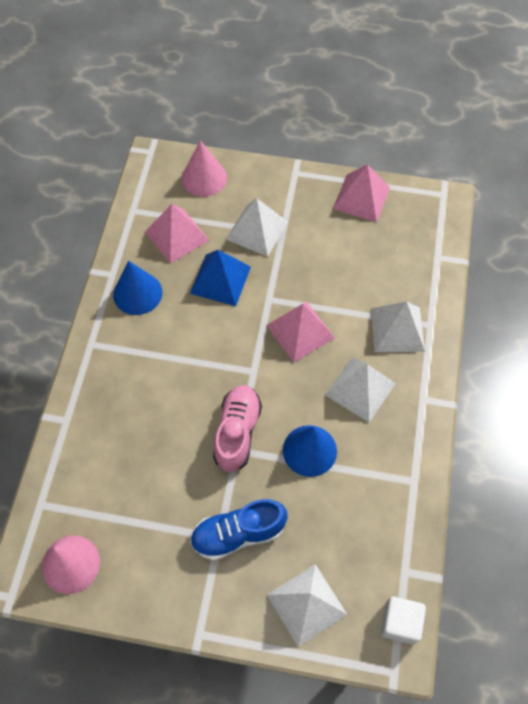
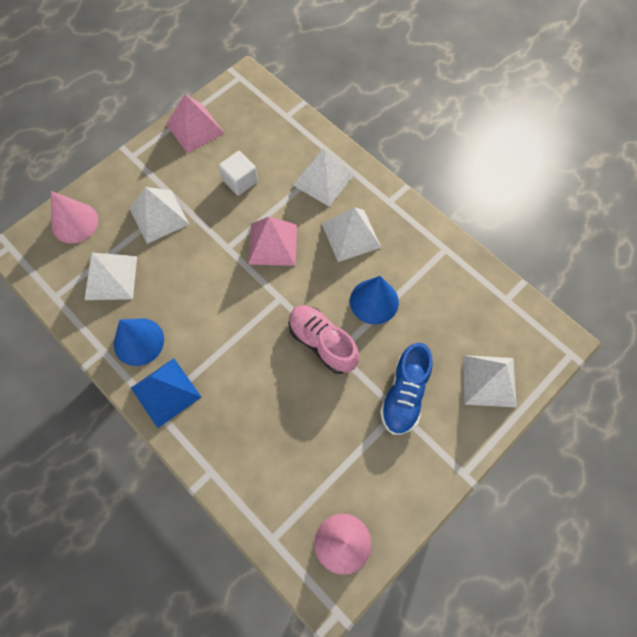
camera: 55 degrees left, 5 degrees up
(176, 236) = (111, 277): pink pyramid -> white pyramid
(220, 280) = (180, 271): blue pyramid -> blue pyramid (166, 392)
(400, 623) = (540, 327): white cube -> white cube (240, 181)

